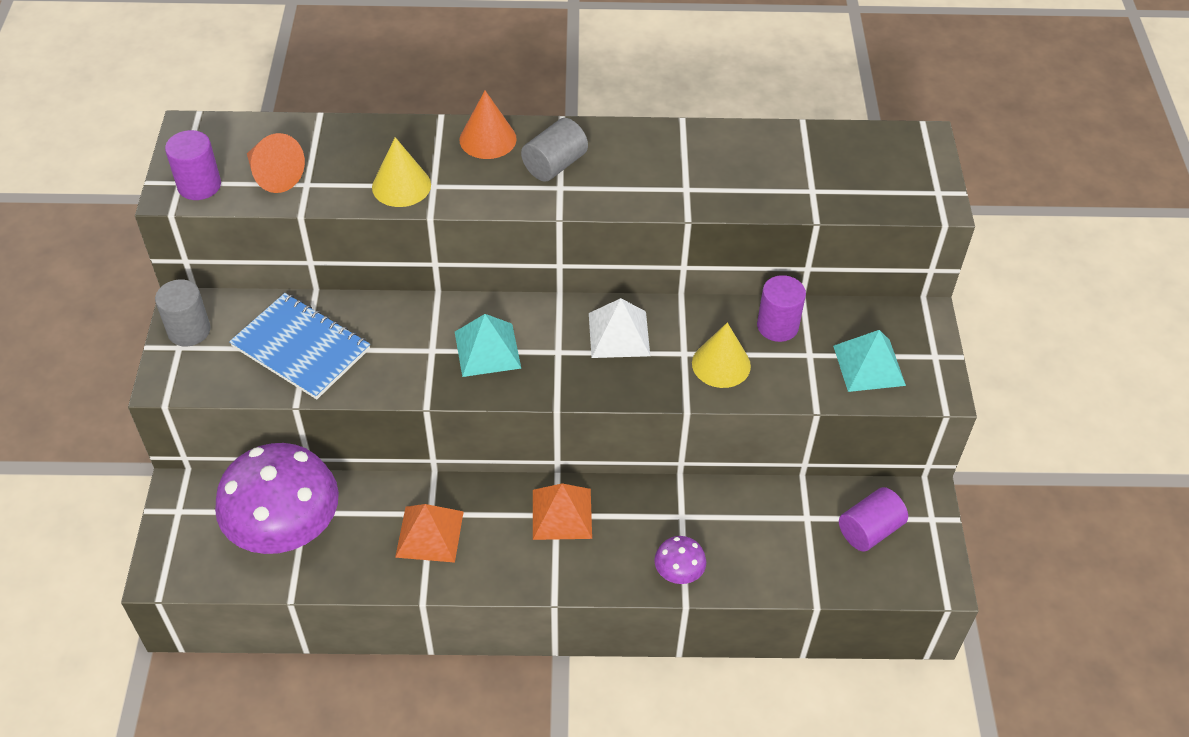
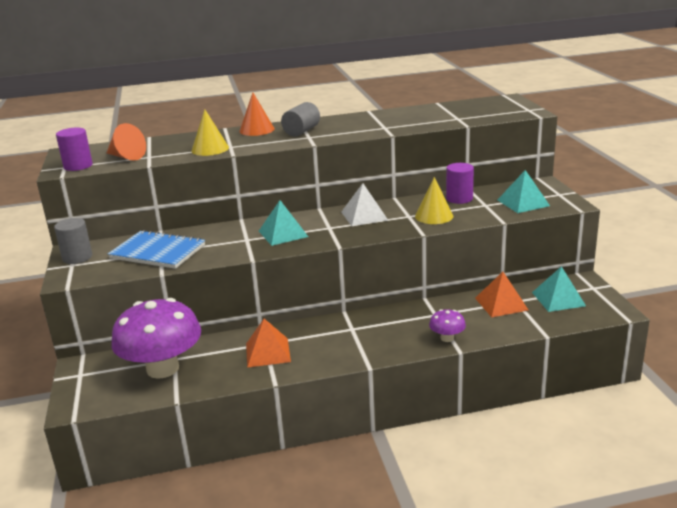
camera: 10 degrees left, 25 degrees down
(562, 514) = (355, 327): orange pyramid -> orange pyramid (501, 304)
(869, 530) = (558, 299): purple cylinder -> turquoise pyramid

